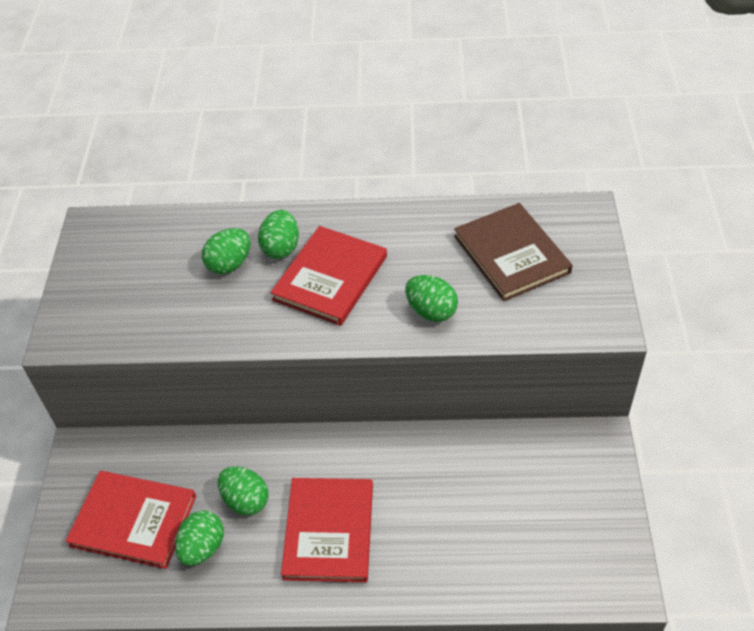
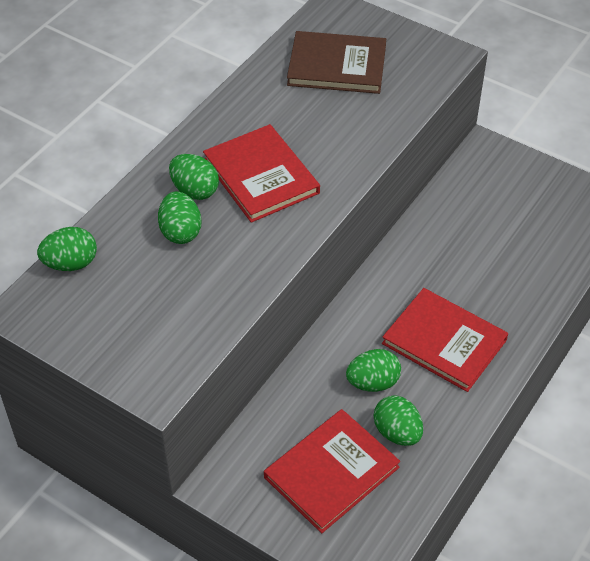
camera: 60 degrees left, 0 degrees up
(431, 311) = (353, 136): green egg -> green egg (71, 263)

